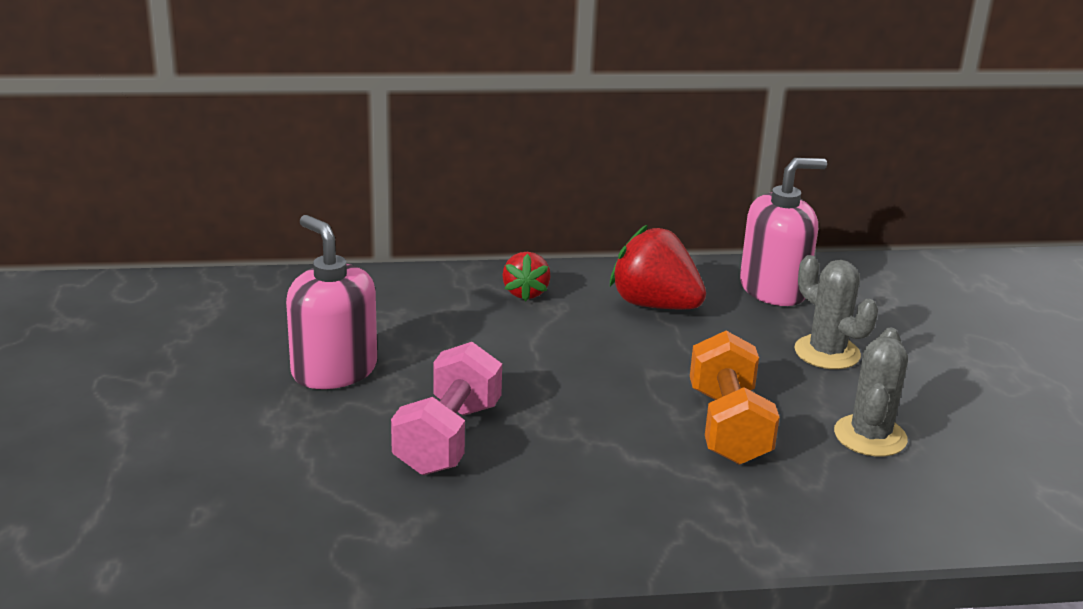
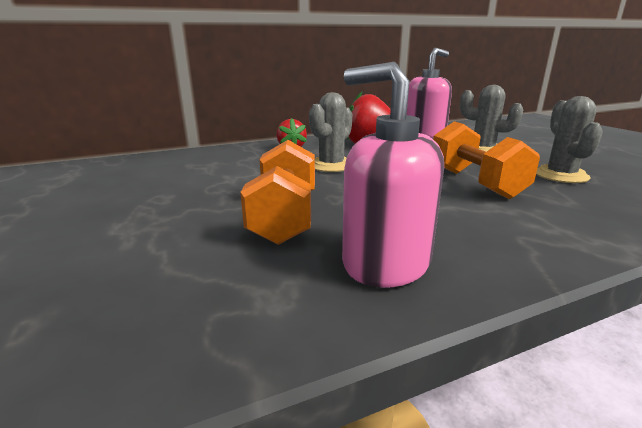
camera: 15 degrees left, 5 degrees down
(334, 370) = (172, 193): pink soap dispenser -> pink soap dispenser (386, 262)
(448, 438) = (284, 217): pink dumbbell -> orange dumbbell
(560, 349) = (331, 165): none -> grey cactus

